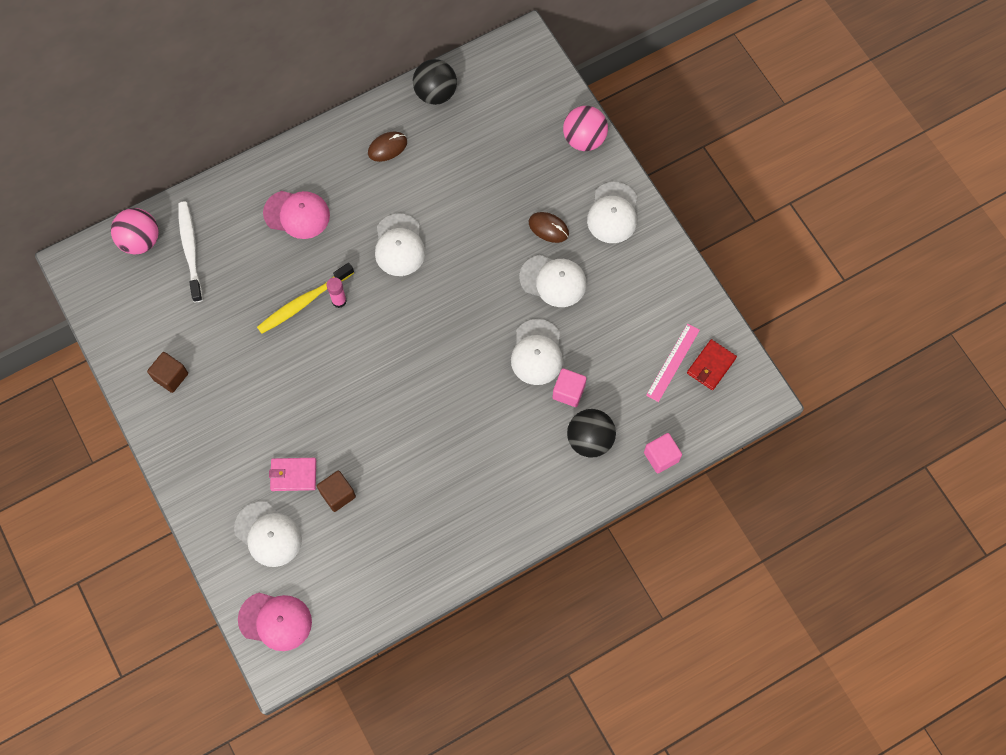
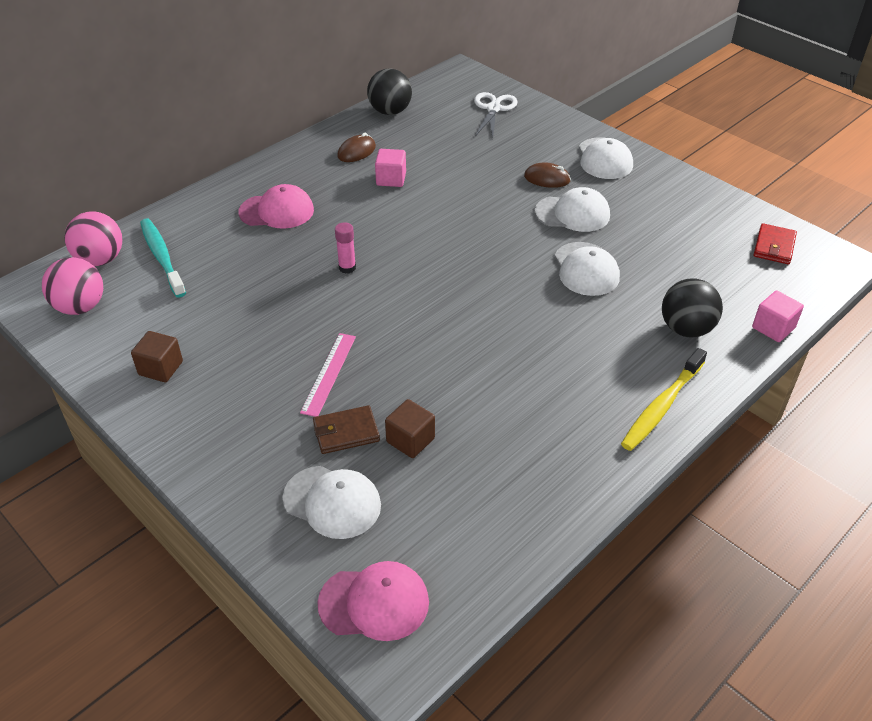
camera: 15 degrees left, 25 degrees down
(190, 250) = (162, 257): white toothbrush -> turquoise toothbrush
(293, 475) = (346, 432): pink wallet -> brown wallet
(303, 302) = (307, 276): yellow toothbrush -> yellow toothbrush (661, 406)
(399, 245) = (397, 215): white cap -> none
(536, 112) = (493, 109): none -> white scissors
(568, 392) = (638, 294): pink cube -> pink cube (391, 179)
(584, 139) = (548, 118): pink ball -> pink ball (80, 307)
(673, 362) = (733, 251): pink ruler -> pink ruler (329, 373)

